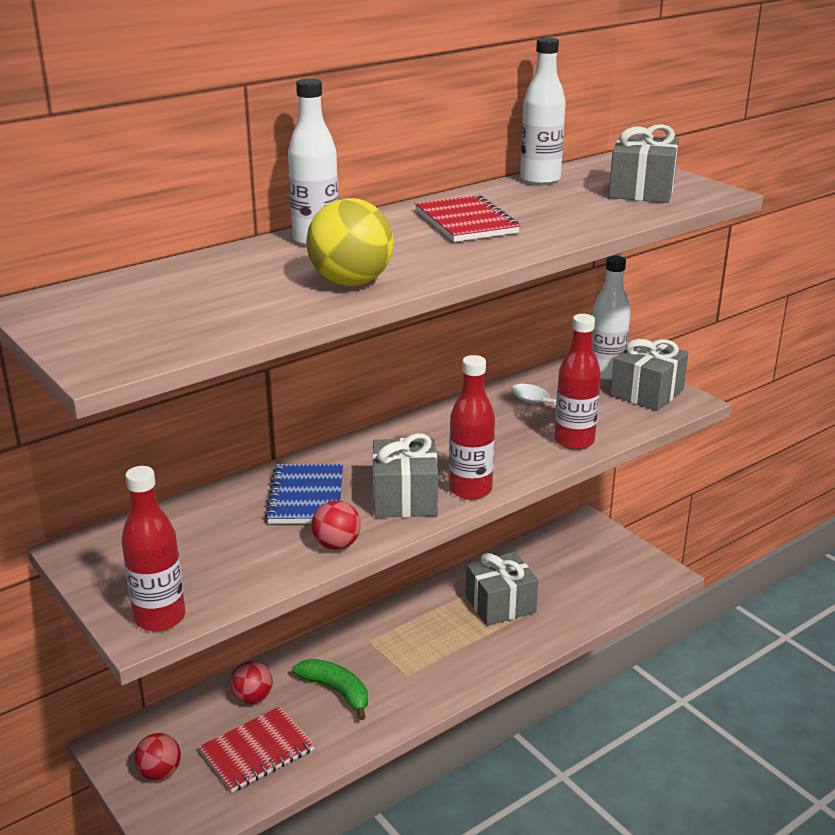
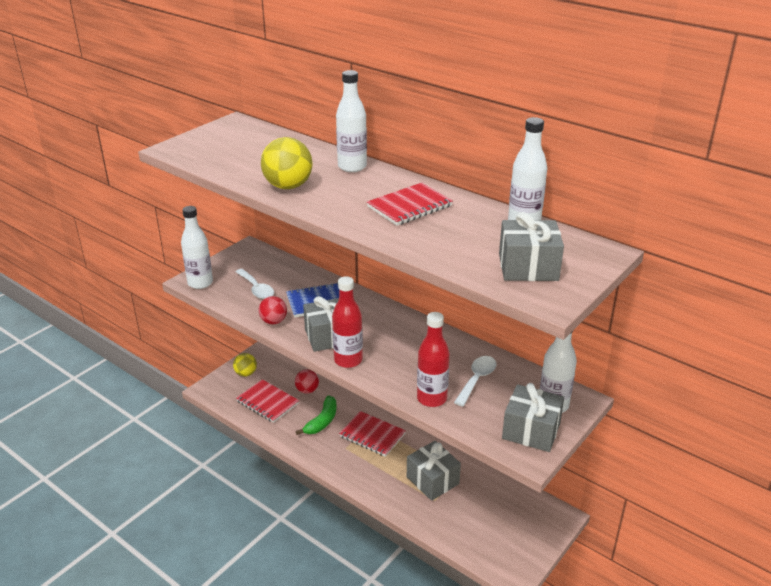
camera: 75 degrees right, 5 degrees up
(160, 618) = (200, 283): red bottle -> white bottle
(160, 773) = (246, 373): red ball -> yellow ball
(226, 554) = (256, 289): none -> white spoon
(391, 643) = (372, 435): none -> red notebook

